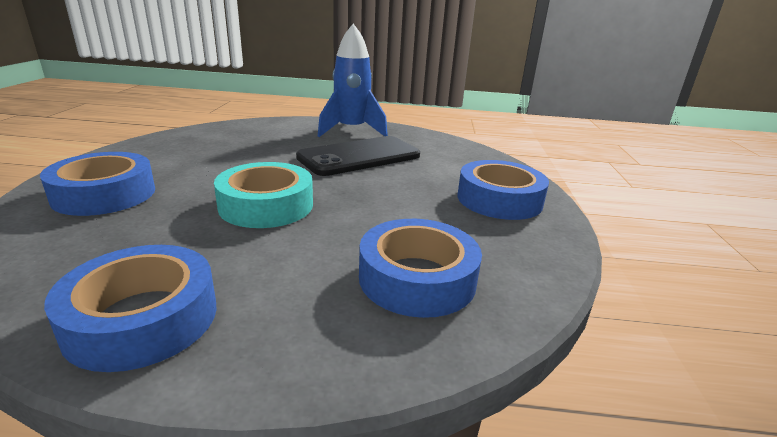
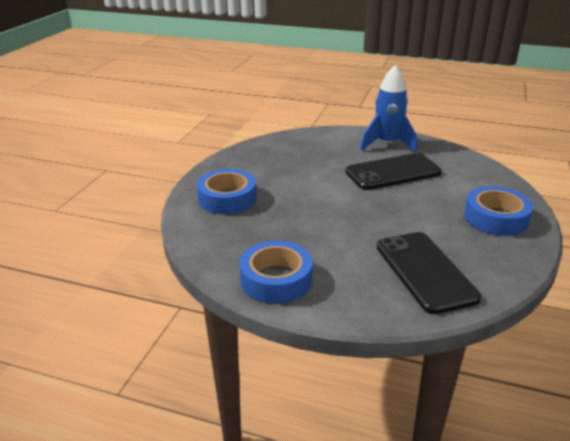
camera: 15 degrees right, 5 degrees up
(266, 205) = (329, 213): turquoise tape -> none
(417, 278) = (425, 271): blue tape -> black phone

